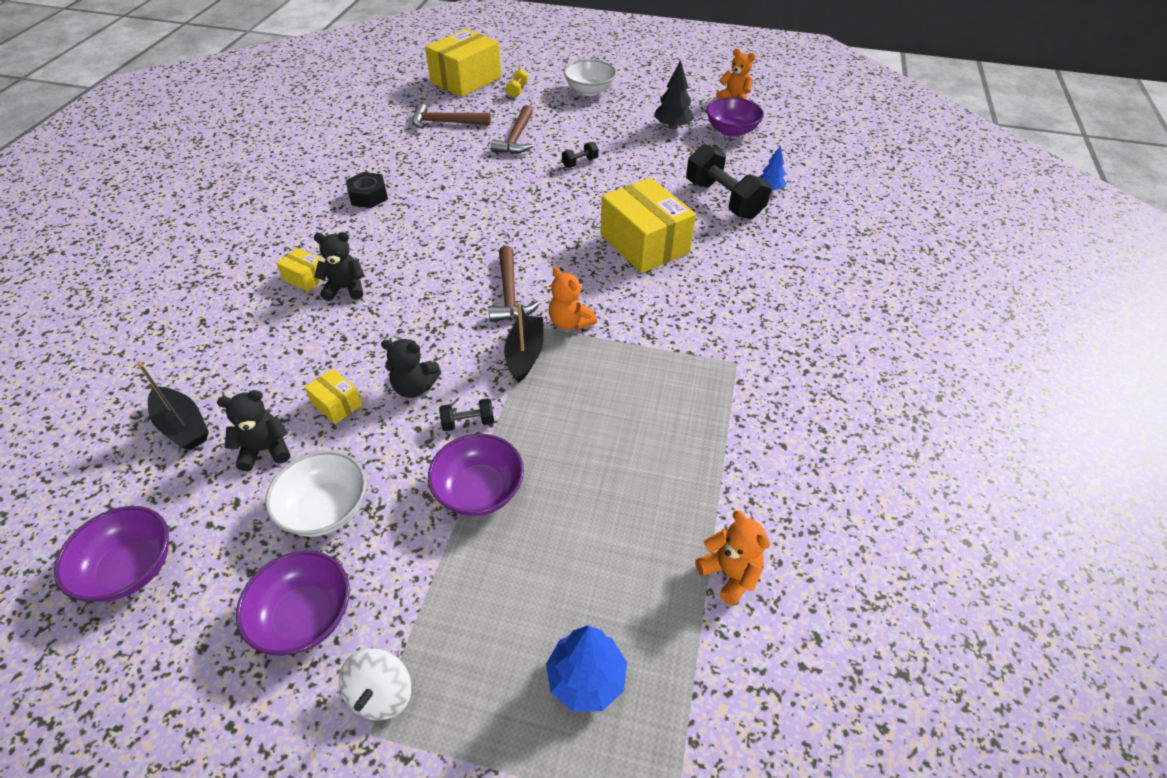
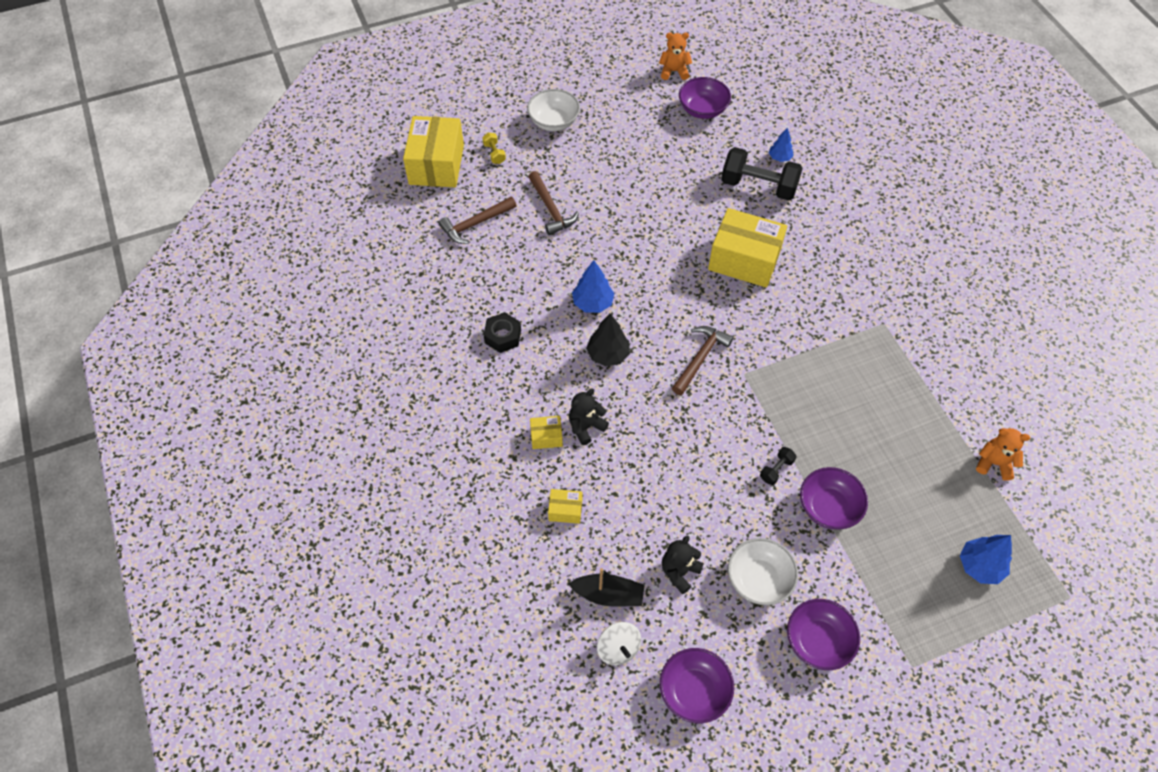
camera: 35 degrees left, 10 degrees up
(337, 404) = (685, 513): yellow box -> yellow box (565, 510)
(381, 693) = (897, 646): white spinning top -> white spinning top (618, 648)
(414, 387) = (718, 468): black teddy bear -> none
(468, 209) = (593, 303): none -> blue tree
(509, 293) = (700, 358): brown hammer -> brown hammer turned 105 degrees counterclockwise
(525, 354) = (759, 399): black boat -> none
(570, 322) = (761, 357): orange teddy bear -> none
(580, 162) = (625, 207): black dumbbell -> none
(672, 127) = (656, 129): black tree -> black tree (608, 355)

